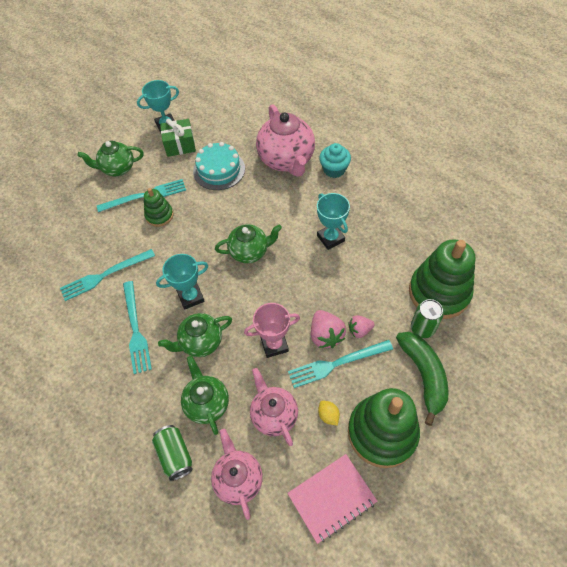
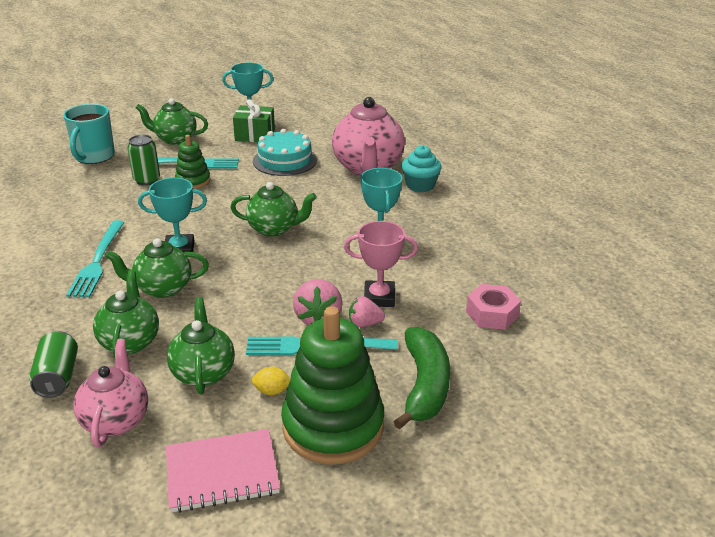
camera: 15 degrees right, 25 degrees down
(62, 209) = (94, 156): none -> turquoise mug
(105, 275) = (98, 212): turquoise fork -> none
(274, 345) = (248, 311): pink trophy -> pink trophy (379, 298)
(274, 415) = (203, 372): pink teapot -> green teapot
(328, 415) = (272, 391): yellow lemon -> yellow lemon turned 75 degrees counterclockwise
(422, 328) = (449, 341): green can -> green can (147, 180)
(439, 292) = (492, 314): green stacking toy -> pink nut

